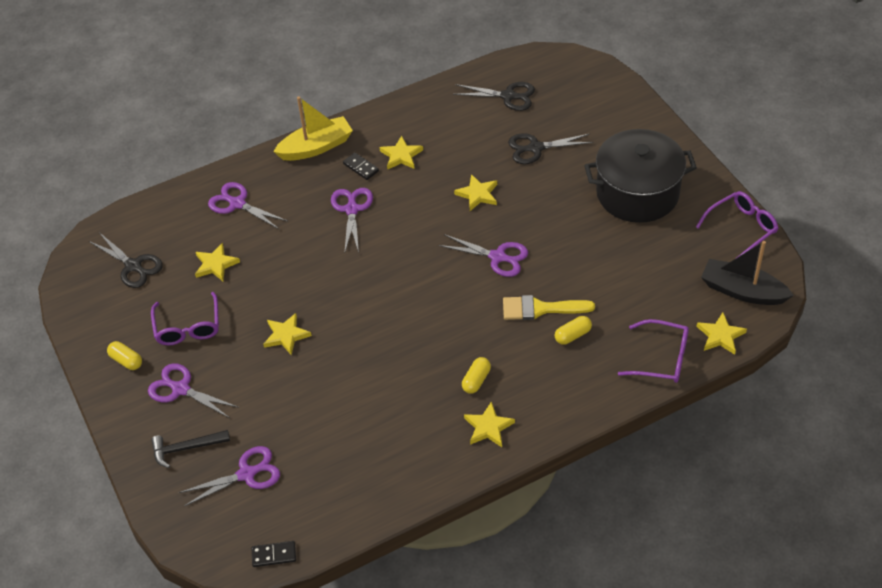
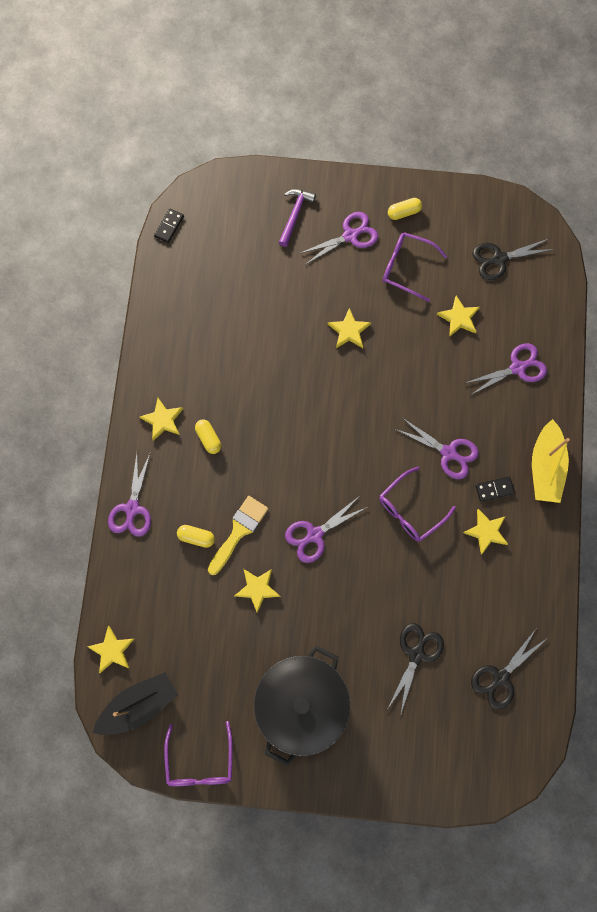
camera: 120 degrees right, 25 degrees up
(186, 448) = (294, 215): black hammer -> purple hammer
(247, 474) = (244, 242): purple scissors -> purple scissors (132, 509)
(477, 194) = (395, 565): yellow star -> yellow star (257, 588)
(573, 335) = (196, 537): yellow capsule -> yellow capsule turned 75 degrees counterclockwise
(662, 358) = (126, 588): purple glasses -> purple glasses (410, 510)

